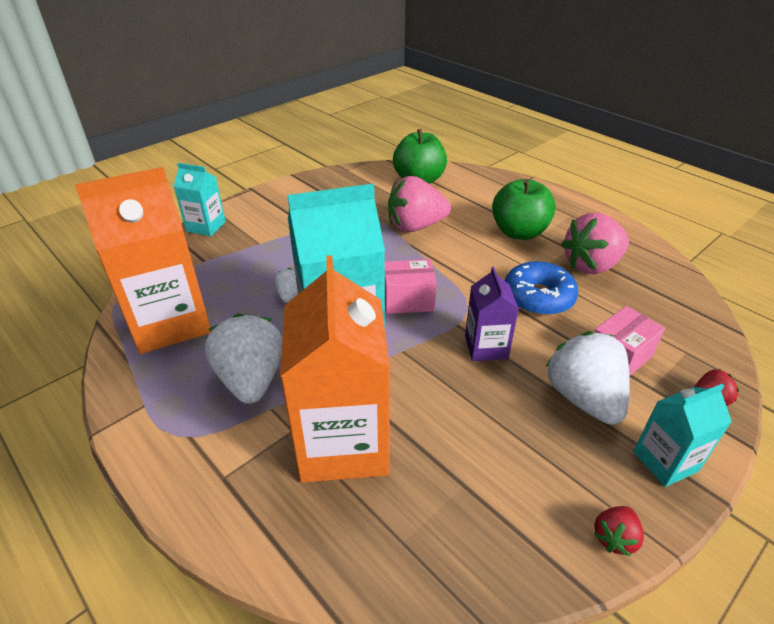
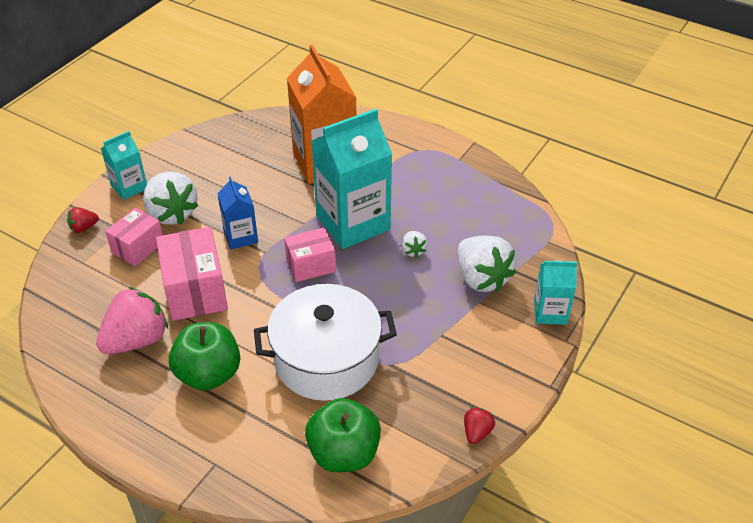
camera: 165 degrees right, 5 degrees up
(170, 322) = (491, 210): orange carton -> none
(251, 379) = (402, 184): white strawberry -> white strawberry (481, 278)
(415, 226) = (326, 359): pink strawberry -> white pot
(486, 347) = (240, 236): purple carton -> blue carton
(538, 297) = (195, 290): blue donut -> pink box
(614, 538) = (170, 149): red strawberry -> red strawberry (477, 432)

